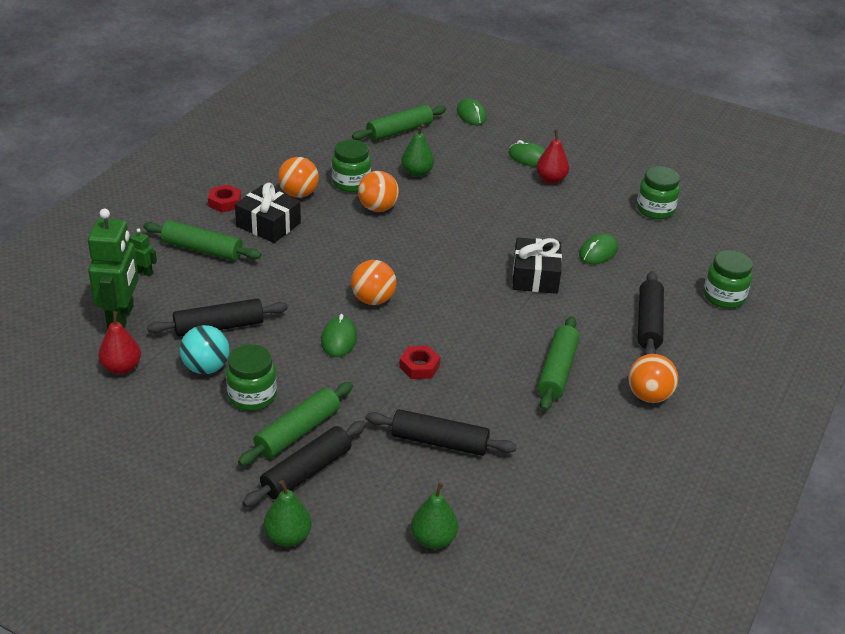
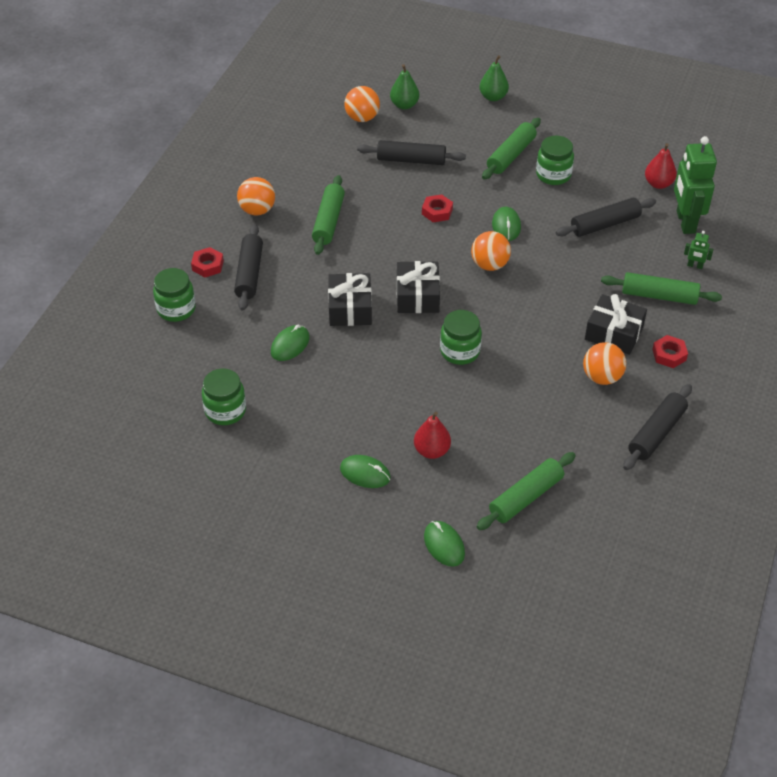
camera: 175 degrees right, 10 degrees up
(206, 367) = (597, 191): turquoise ball -> none
(306, 472) = (495, 132): black rolling pin -> black rolling pin (656, 433)
(351, 183) = (554, 401): green jar -> green jar (460, 351)
(377, 208) = (516, 370): orange ball -> orange ball (362, 118)
(417, 173) = (488, 428): green pear -> none
(461, 279) = (417, 296): none -> black gift
(551, 179) = (338, 440): red pear -> red pear (431, 451)
(699, 337) = (207, 265): none -> red nut

